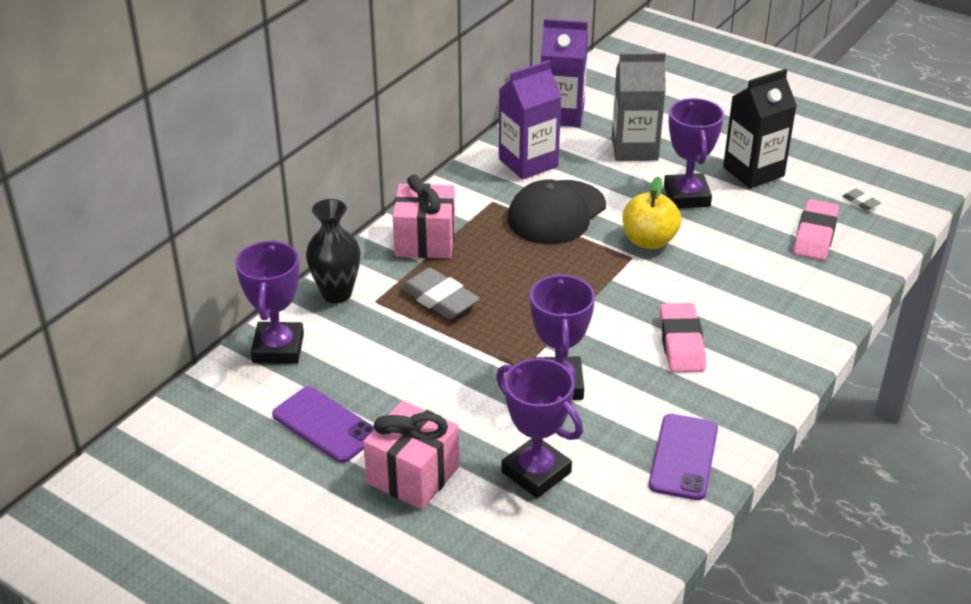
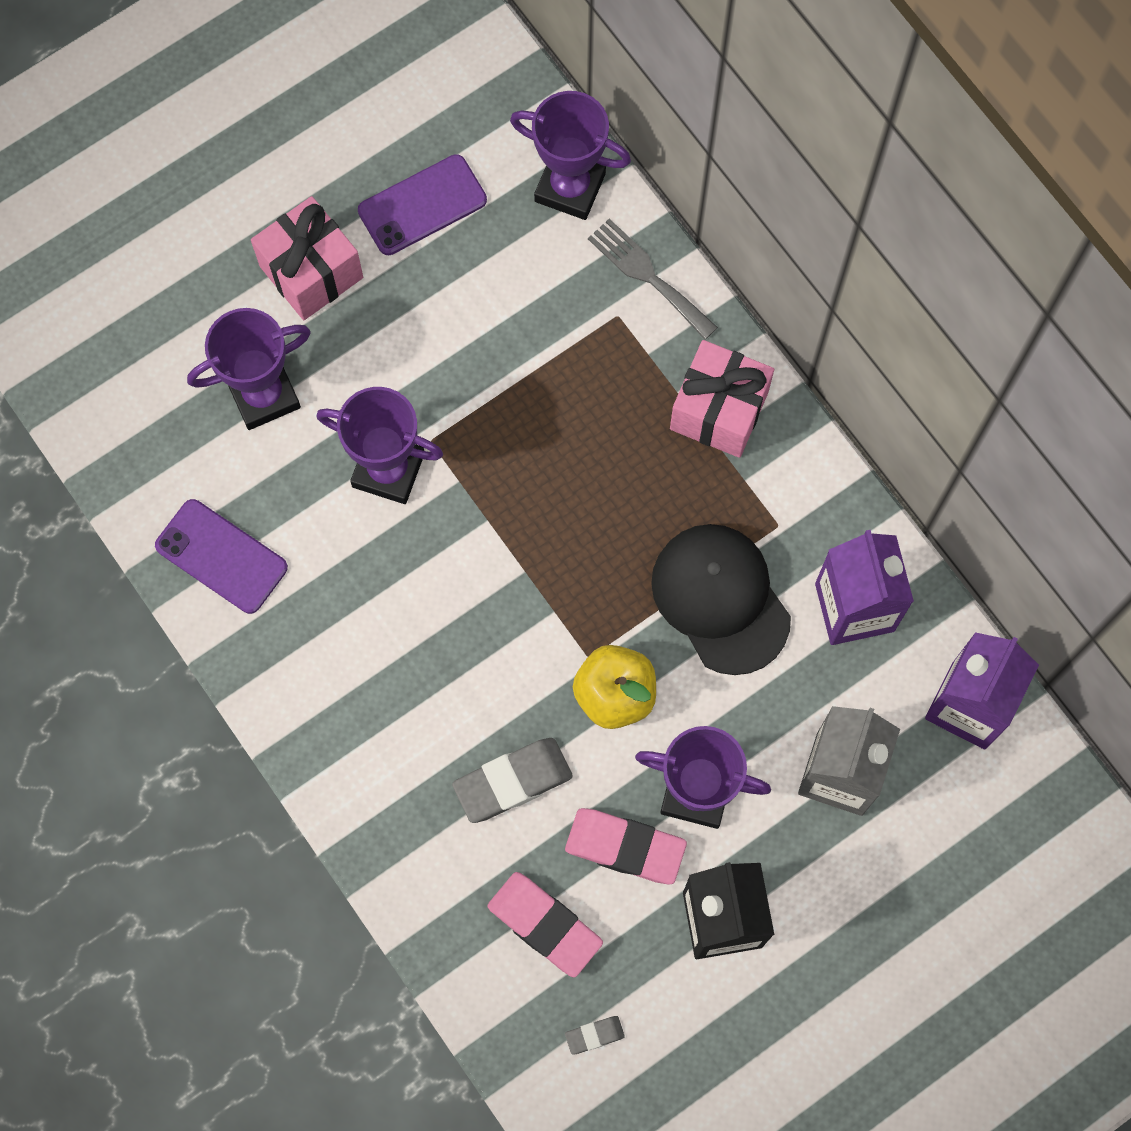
camera: 110 degrees right, 35 degrees up
(336, 293) = (648, 275): black vase -> grey fork
(439, 299) = (592, 390): grey eraser -> grey eraser (512, 781)
(681, 343) = (401, 641): pink eraser -> pink eraser (625, 847)

